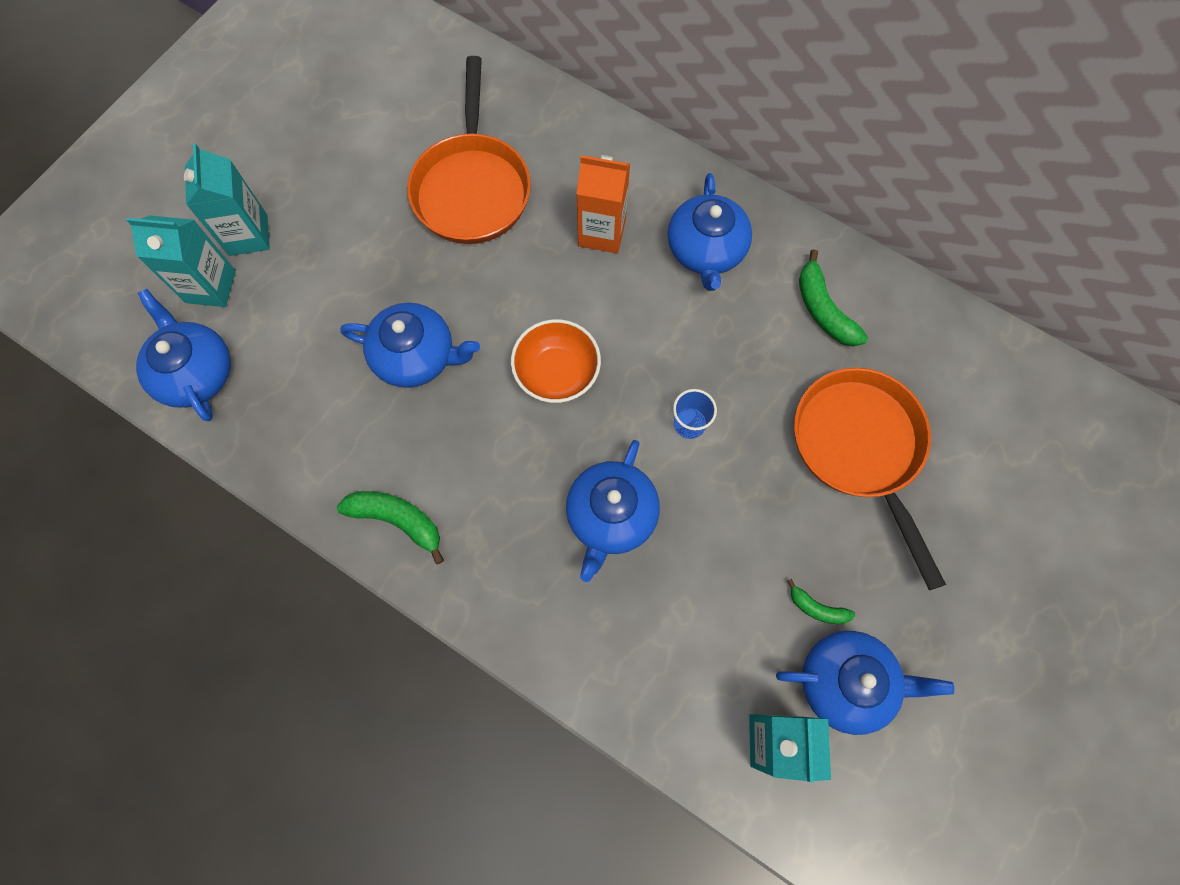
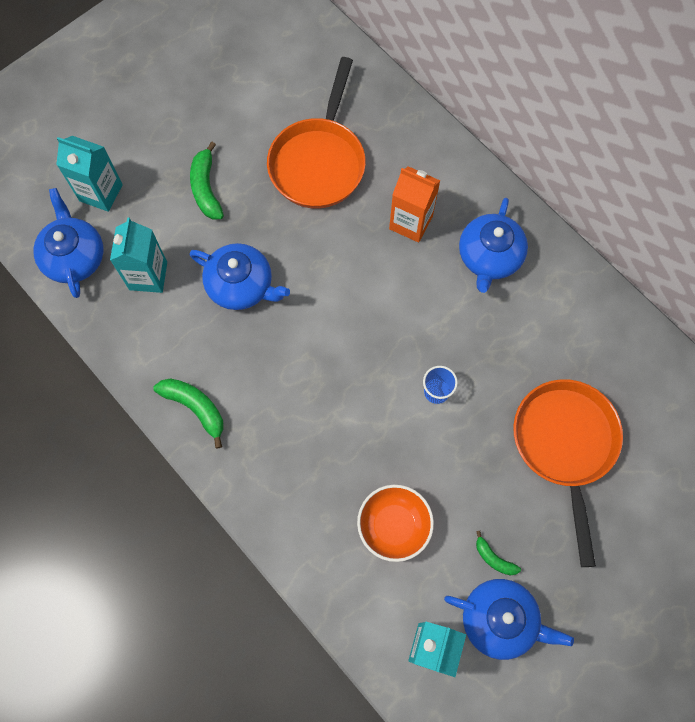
camera: 15 degrees right, 0 degrees up
(248, 235) = (138, 159): turquoise carton -> turquoise carton (148, 276)
(557, 373) = (345, 325): orange bowl -> orange bowl (394, 526)
(611, 516) = (356, 447): blue teapot -> none
(823, 309) = (569, 328): green banana -> green banana (206, 188)

